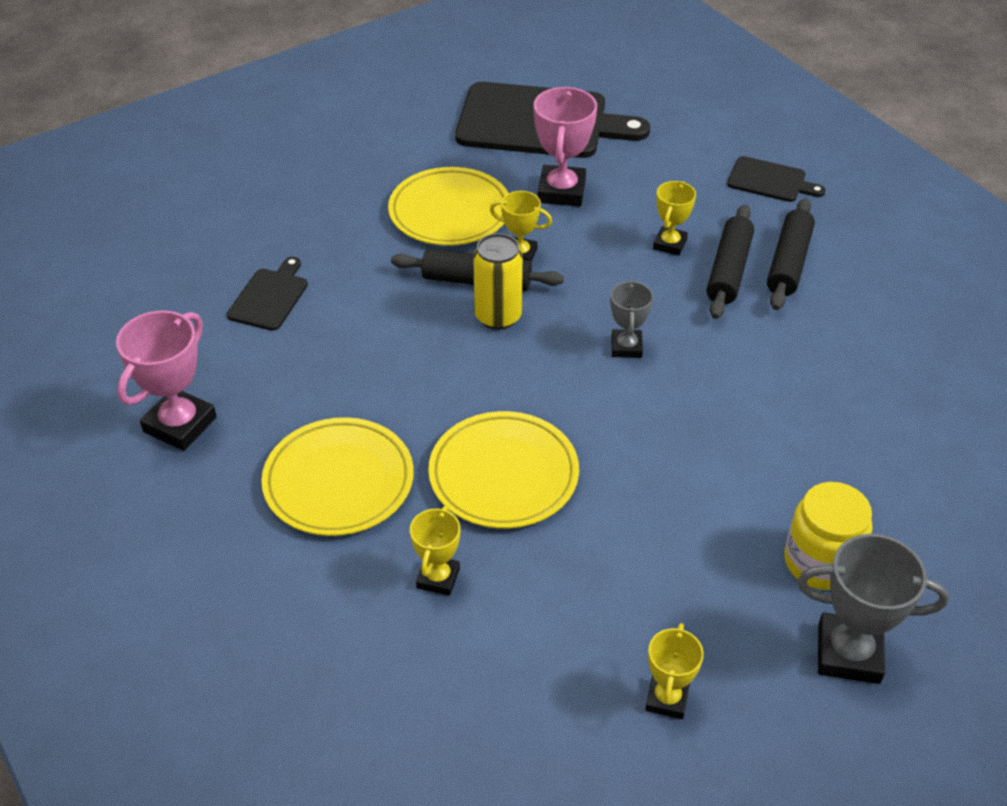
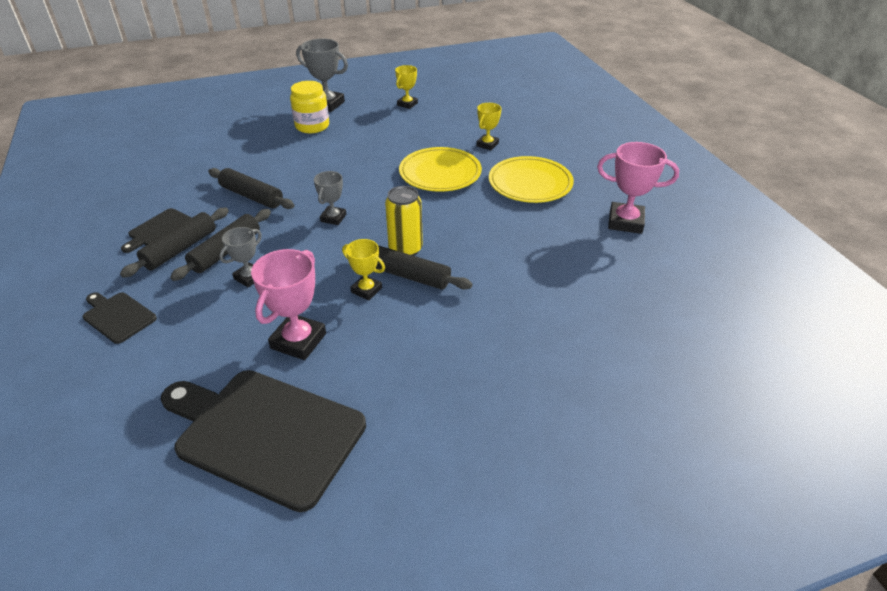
camera: 165 degrees left, 5 degrees down
(180, 425) = (625, 222): pink trophy -> pink trophy turned 60 degrees clockwise
(270, 297) = (570, 291): black cutting board -> black cutting board (159, 230)
(450, 212) = (406, 339): yellow plate -> none
(669, 244) = (249, 277): yellow trophy -> grey trophy
(777, 362) = (252, 196): none -> black rolling pin

